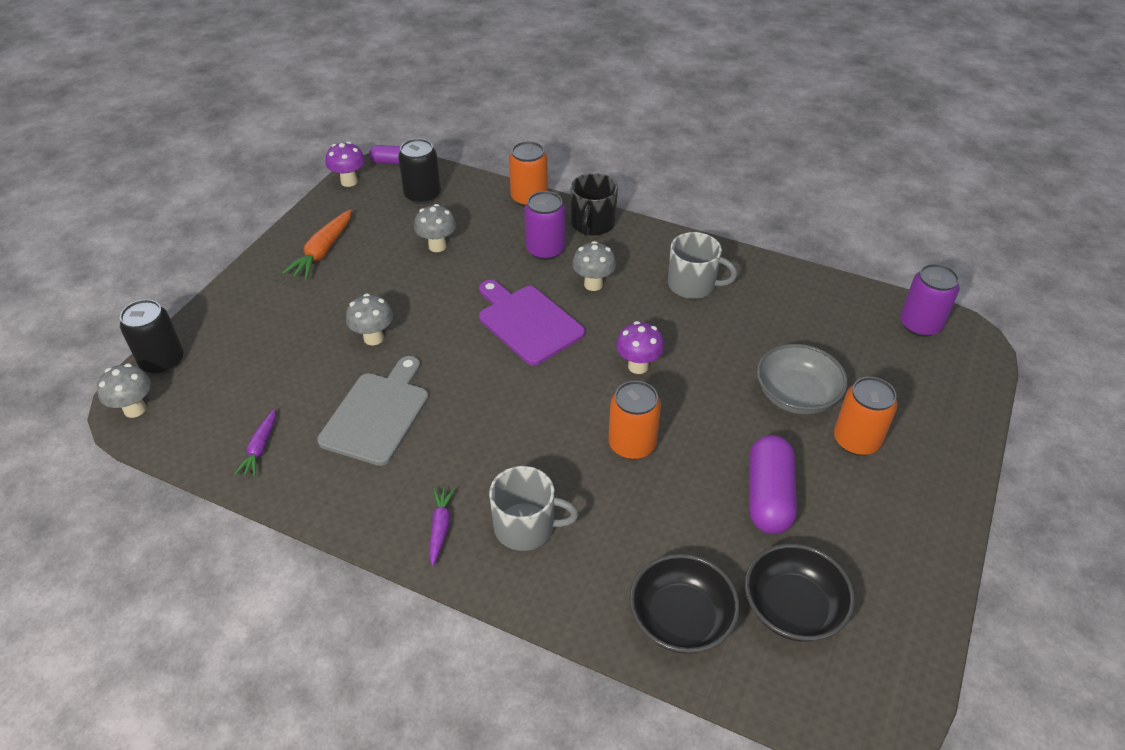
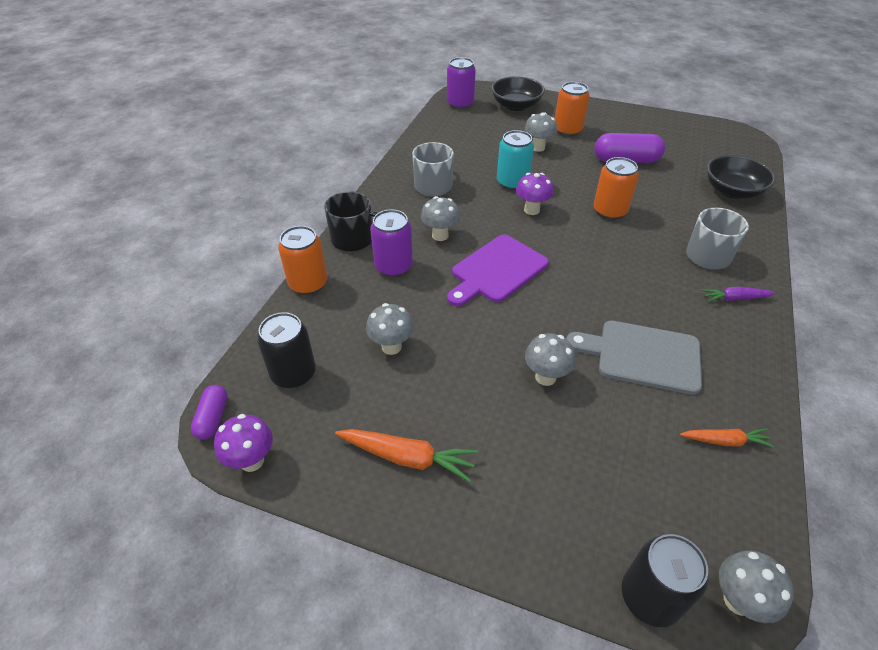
camera: 95 degrees left, 0 degrees up
(260, 448) = (724, 441): purple carrot -> orange carrot
(701, 356) = (512, 182): none -> turquoise can
(792, 608) = (699, 155): black bowl -> black bowl (516, 106)
(796, 396) = (538, 147): grey bowl -> grey mushroom

